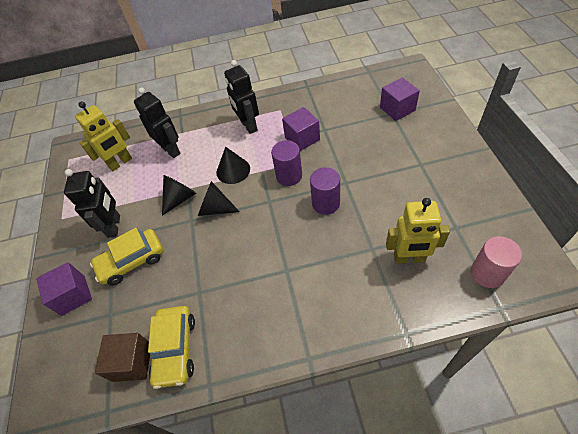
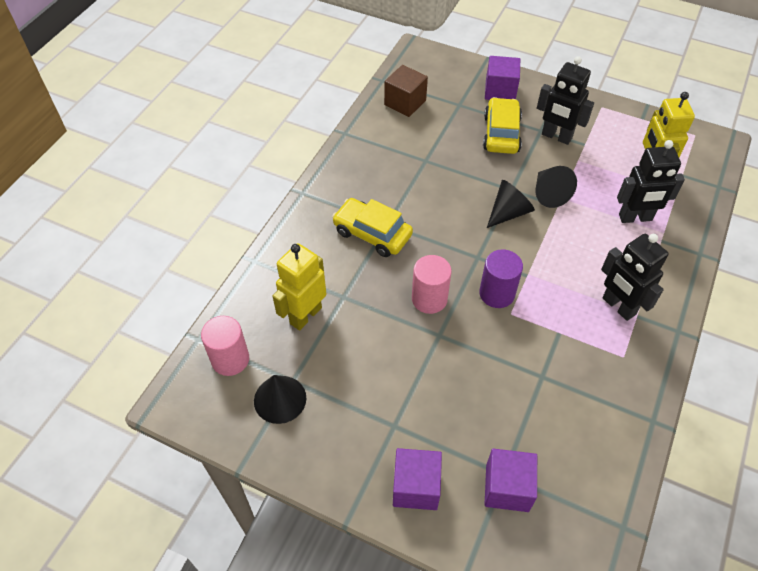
camera: 120 degrees right, 0 degrees up
(175, 349) = (390, 127): yellow car -> yellow car (372, 233)
(233, 170) = (551, 252): black cone -> black cone (280, 399)
(248, 126) = (618, 306): black robot -> black robot turned 135 degrees counterclockwise
(302, 138) = (546, 343): purple cube -> purple cube (416, 487)
(325, 203) = (429, 299): purple cylinder -> pink cylinder

